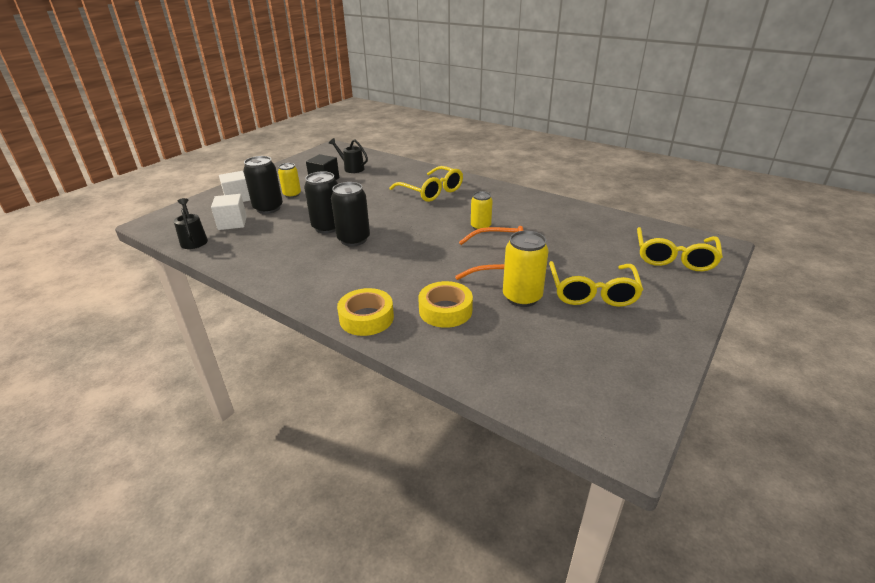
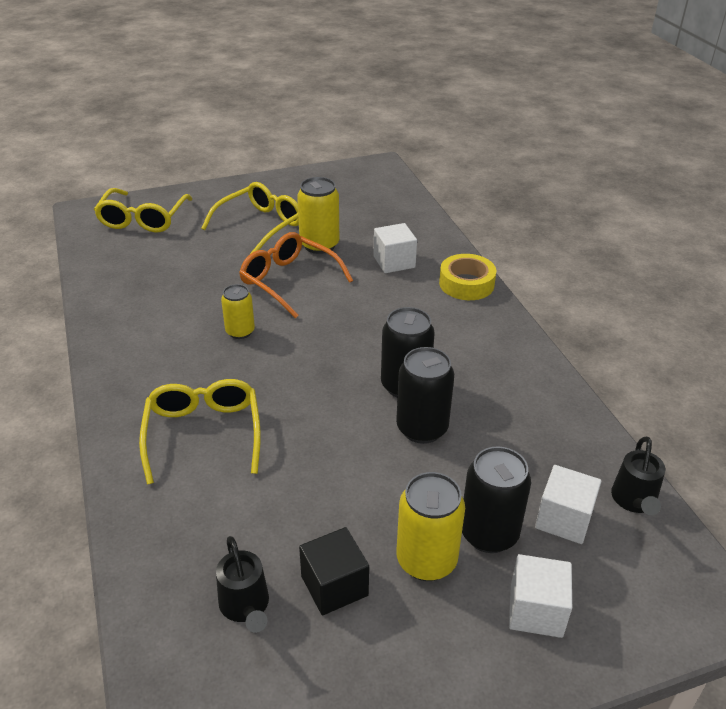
camera: 145 degrees left, 5 degrees up
(292, 194) = (426, 560): yellow can -> yellow can, size x1.56
(445, 310) = (394, 262): yellow tape -> white cube
(674, 257) = (143, 219): yellow glasses -> yellow glasses turned 135 degrees clockwise

